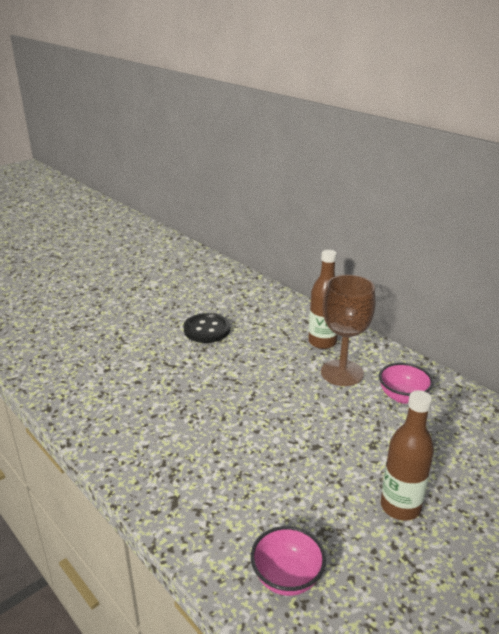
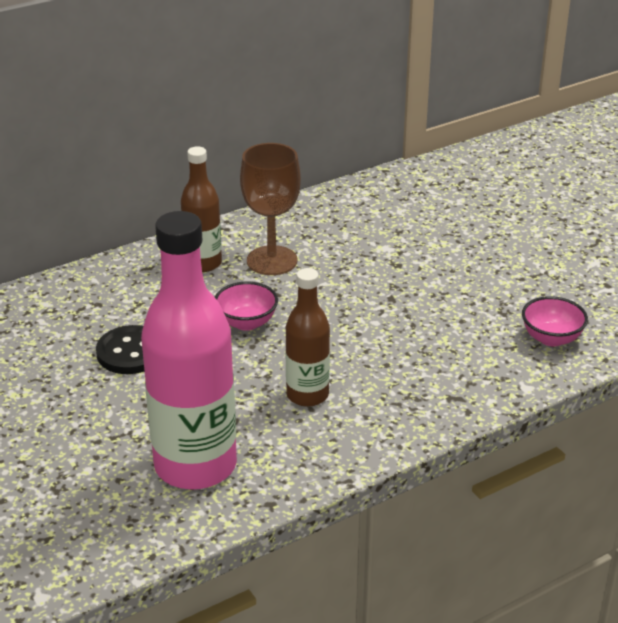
camera: 80 degrees left, 5 degrees up
(90, 372) = (195, 465): none -> pink bottle
(400, 507) = (479, 266): brown bottle -> brown bottle (307, 395)
(402, 397) = (327, 231): pink bowl -> pink bowl (246, 322)

